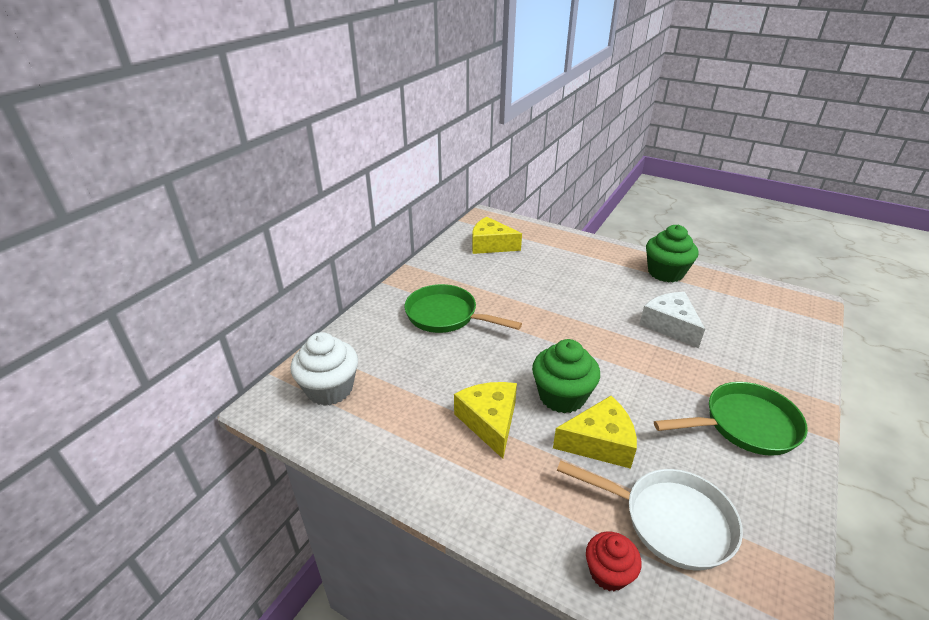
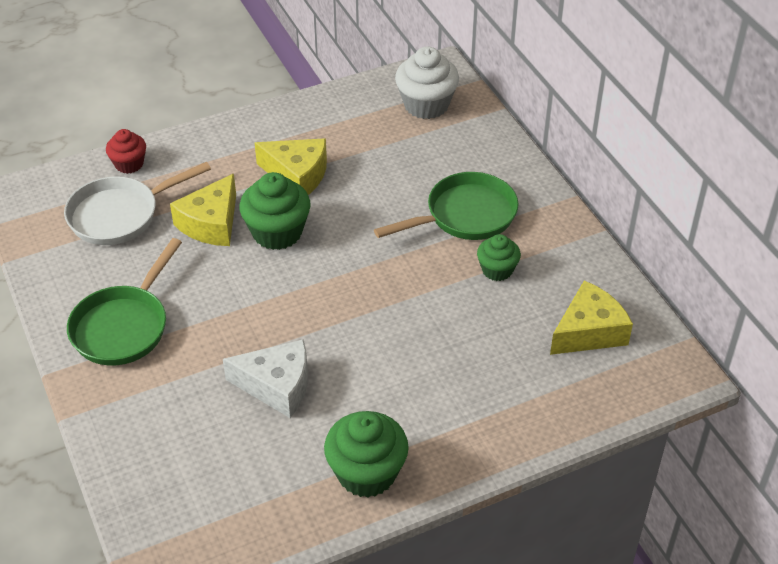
camera: 125 degrees right, 10 degrees up
(481, 286) = (497, 270): none -> green cupcake

